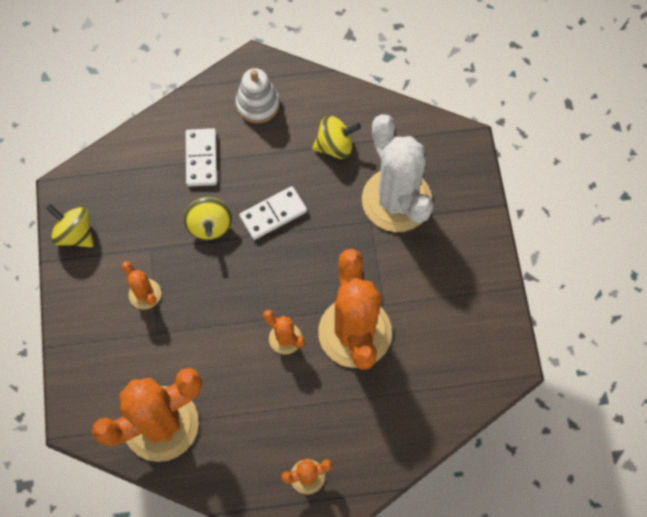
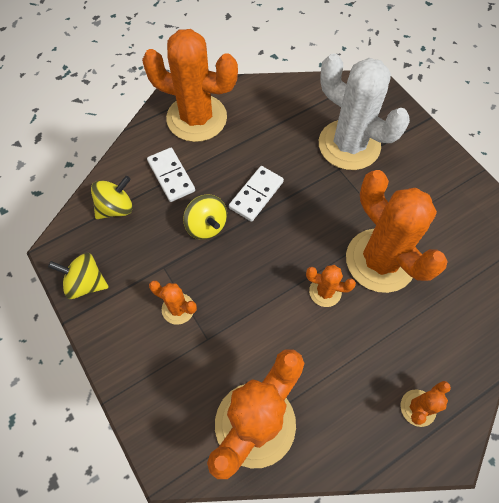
camera: 25 degrees left, 5 degrees down
(257, 104) = (196, 118): white stacking toy -> orange cactus
(335, 146) = (276, 125): yellow spinning top -> yellow spinning top (116, 208)

